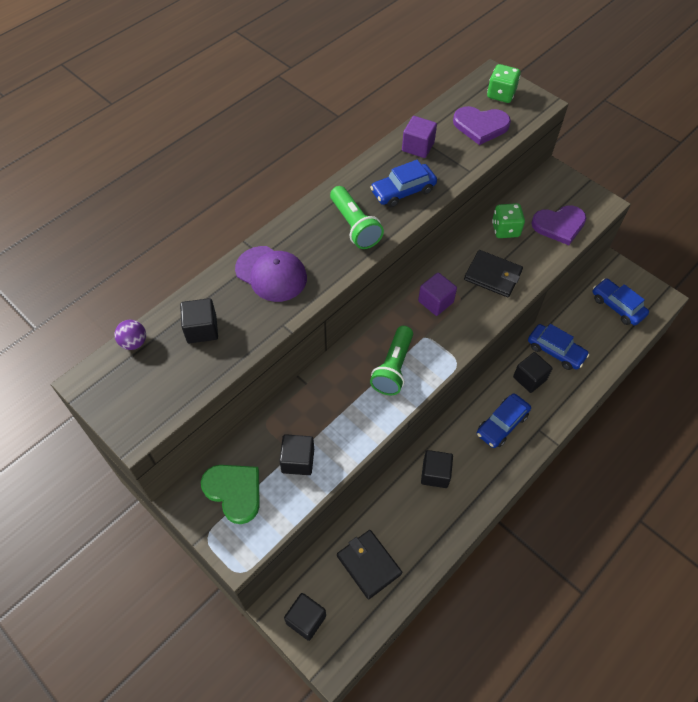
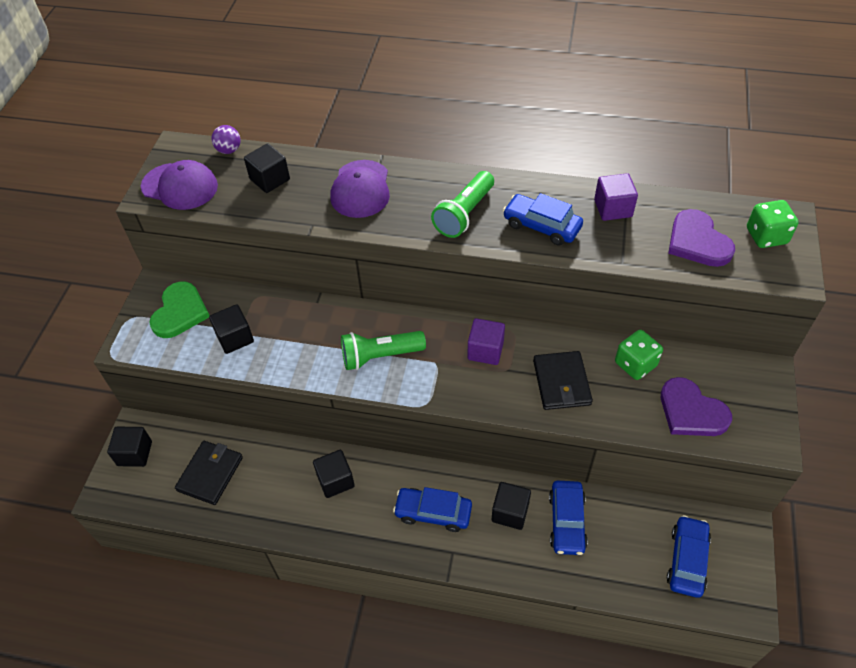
camera: 60 degrees right, 5 degrees down
(146, 401) = (180, 186): none -> purple cap

